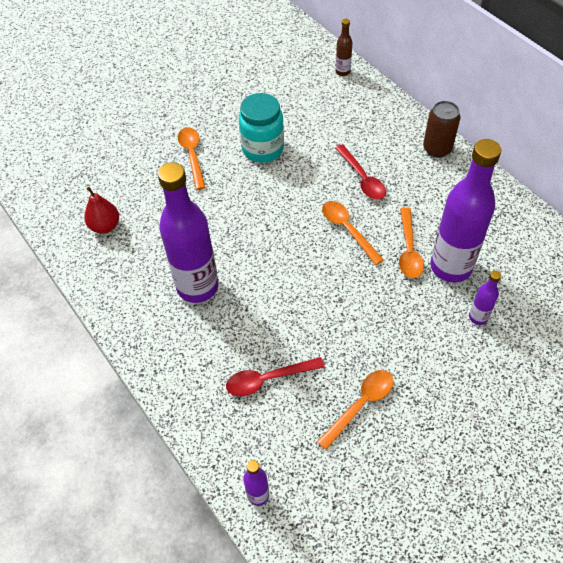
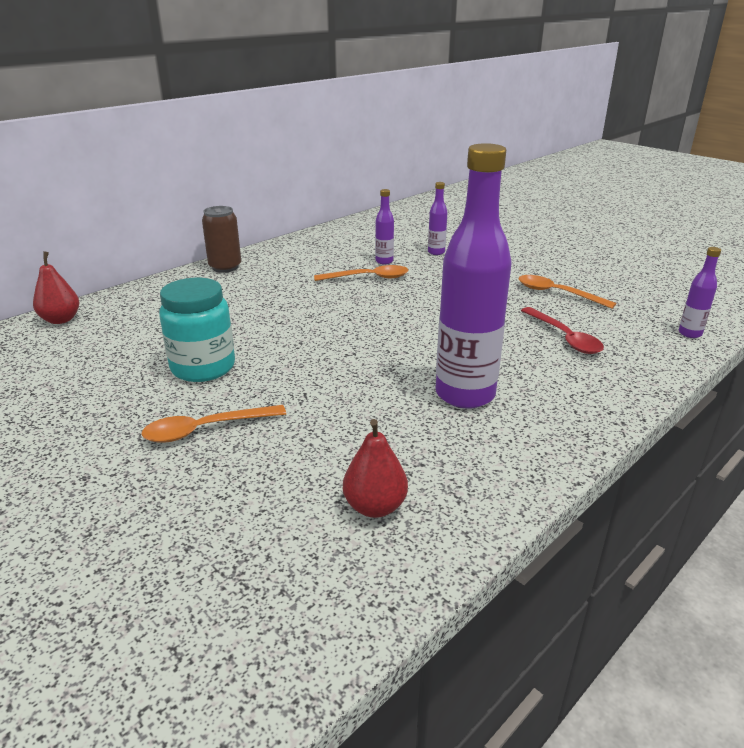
camera: 100 degrees left, 25 degrees down
(342, 72) = (61, 320): brown bottle -> red pear
(348, 230) = (347, 306): orange spoon -> none
(362, 178) = (267, 301): red spoon -> none
(451, 267) = (384, 261): purple bottle -> purple bottle, size x0.44

